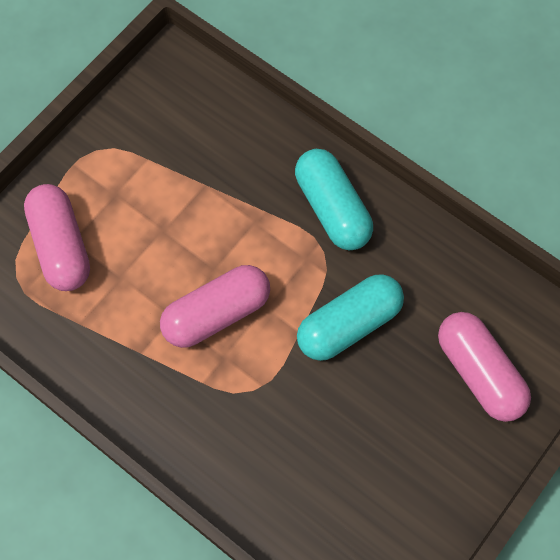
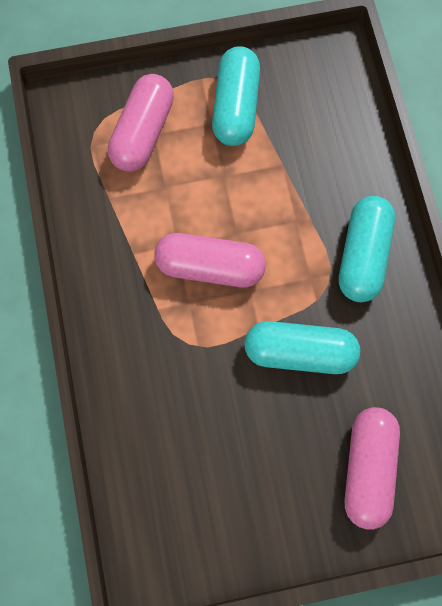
camera: 40 degrees right, 5 degrees up
(124, 165) = (236, 106): none -> turquoise capsule

